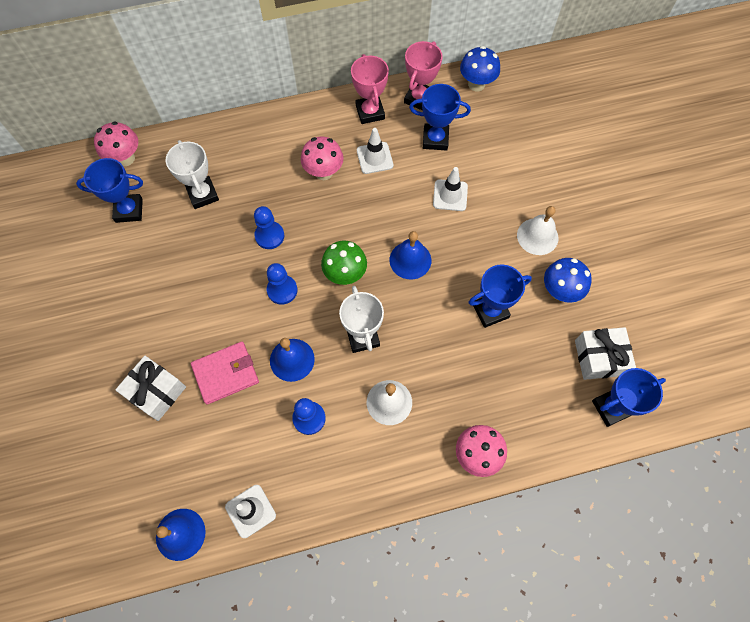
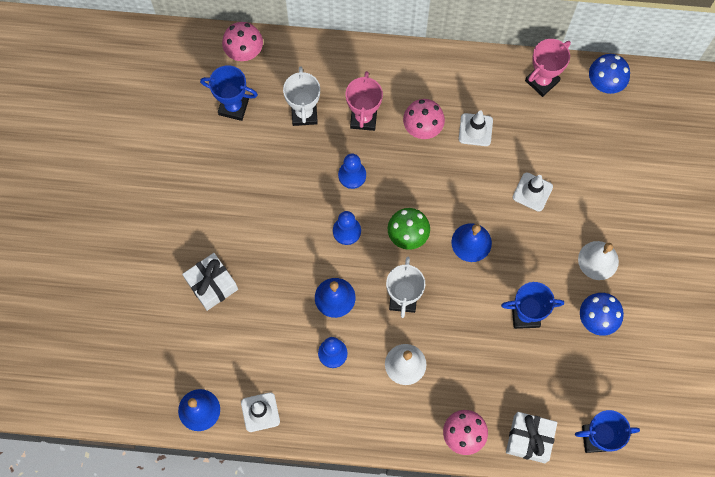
camera: 20 degrees right, 5 degrees up
(226, 373) = (274, 289): pink wallet -> none
(370, 112) = (488, 80): pink trophy -> pink trophy (363, 118)
(435, 139) = (540, 130): blue trophy -> none
(599, 357) = (605, 391): white gift -> white gift (529, 439)

